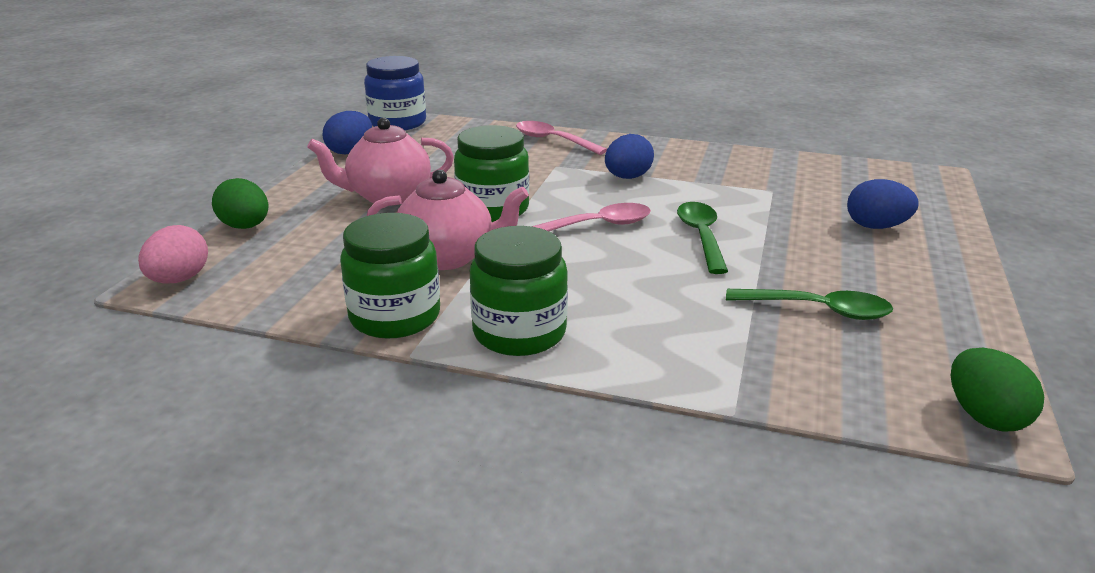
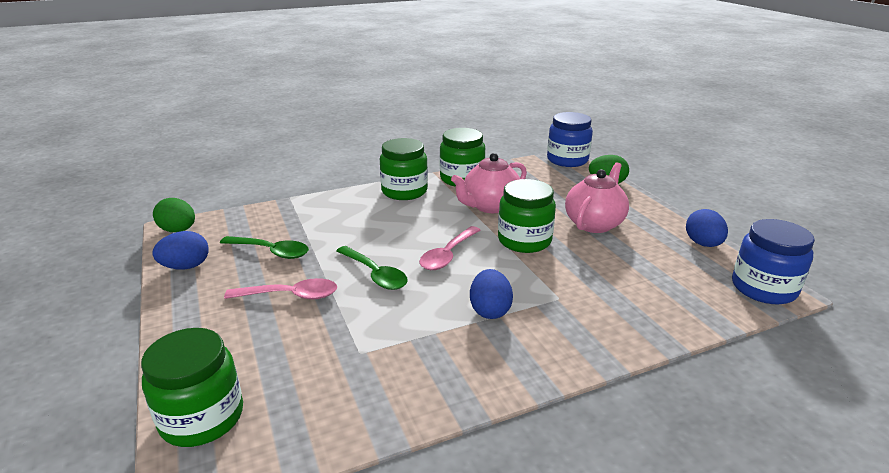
camera: 140 degrees right, 0 degrees up
(179, 279) = (567, 160): pink egg -> blue jar
(553, 140) = (618, 331): pink spoon -> pink spoon (290, 295)
(818, 310) = (271, 252): green spoon -> green spoon turned 135 degrees counterclockwise
(876, 226) = (249, 343): blue egg -> blue egg (186, 266)
(925, 197) = (202, 417): none -> green jar

